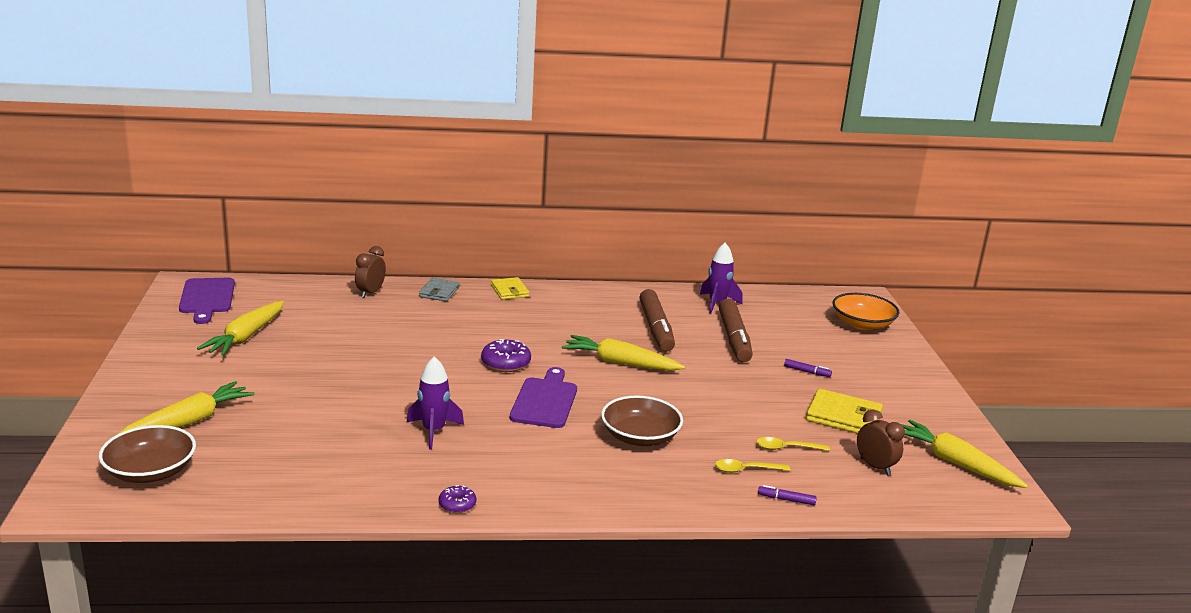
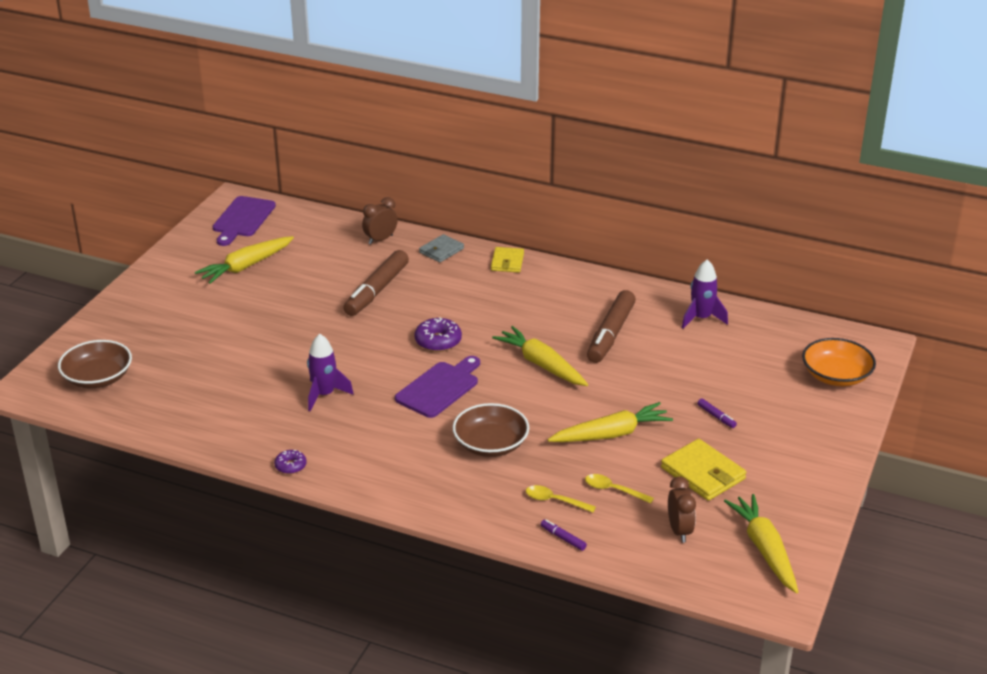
camera: 30 degrees right, 10 degrees up
(188, 422) = (150, 340): yellow carrot -> yellow carrot (611, 434)
(734, 338) = (679, 362): brown marker -> brown marker (376, 291)

